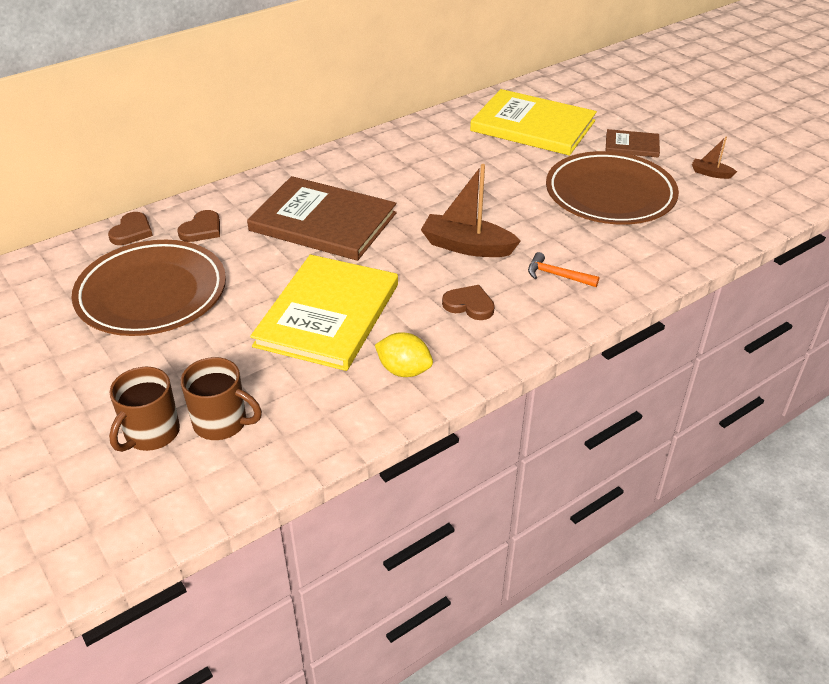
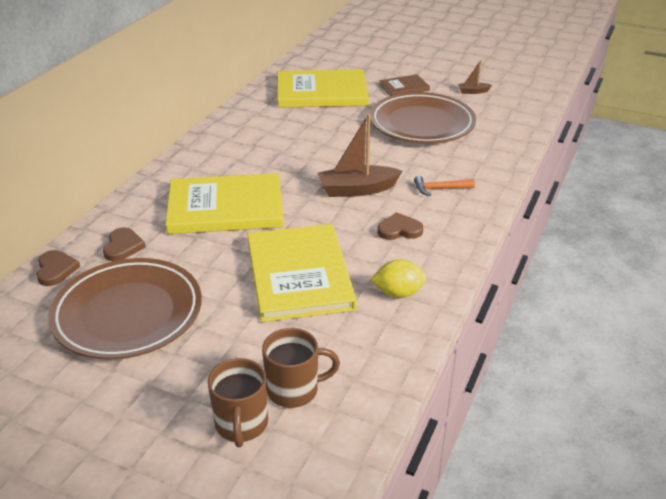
camera: 30 degrees left, 5 degrees down
(323, 222) = (226, 207): brown book -> yellow book

